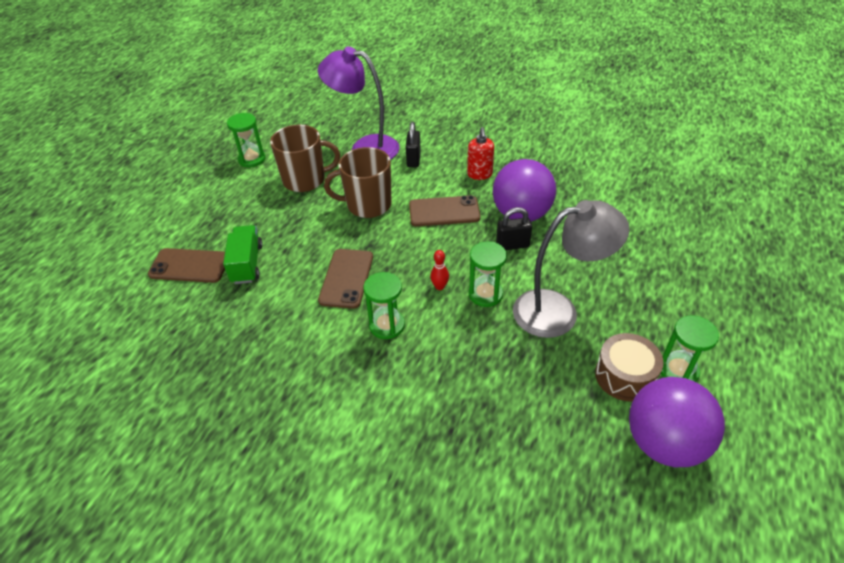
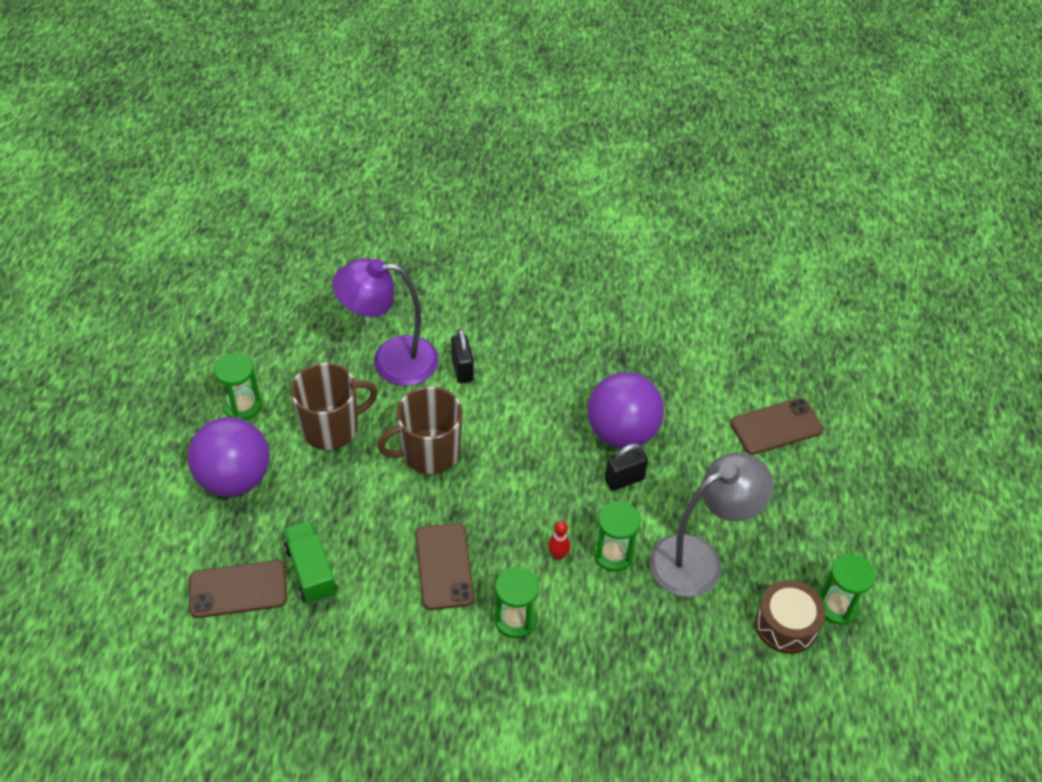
camera: 20 degrees left, 5 degrees up
(444, 211) = (528, 445): brown phone -> brown phone (776, 427)
(479, 174) = (554, 379): red soap dispenser -> none
(664, 443) = (839, 691): purple ball -> purple ball (235, 479)

